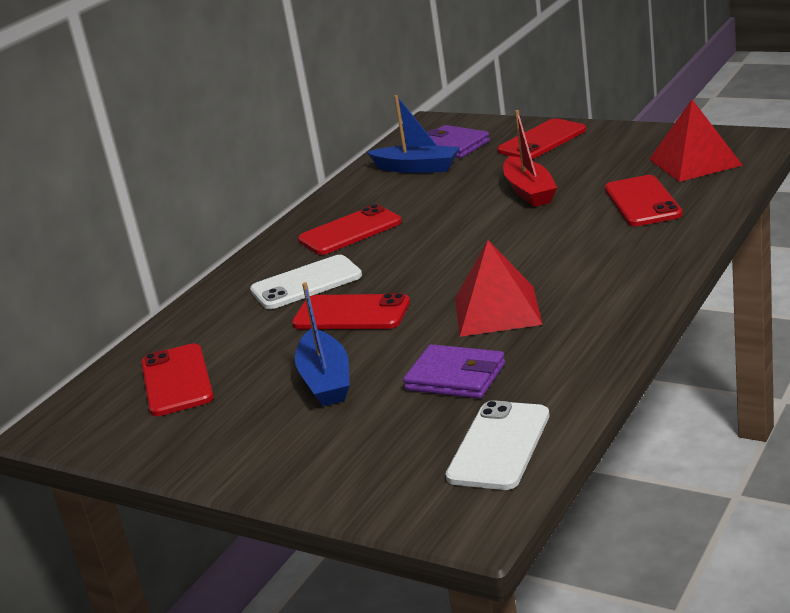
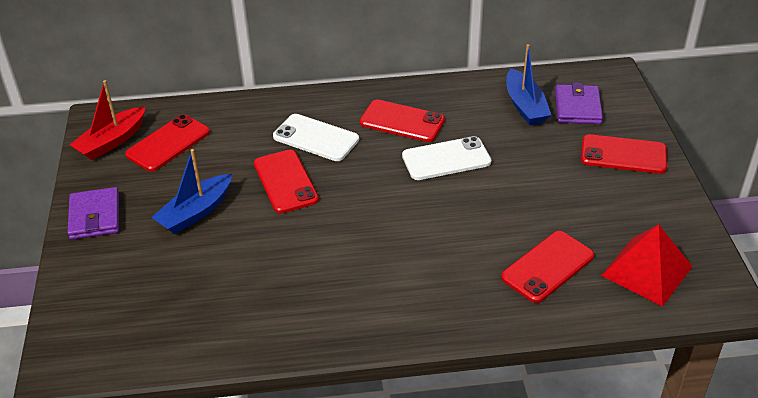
camera: 50 degrees right, 15 degrees up
(455, 377) = (225, 276): purple wallet -> purple wallet (95, 216)
(497, 310) = (325, 256): red pyramid -> none
(499, 446) = (149, 338): white phone -> white phone (446, 159)
(529, 192) = (524, 189): red boat -> red boat (111, 141)

